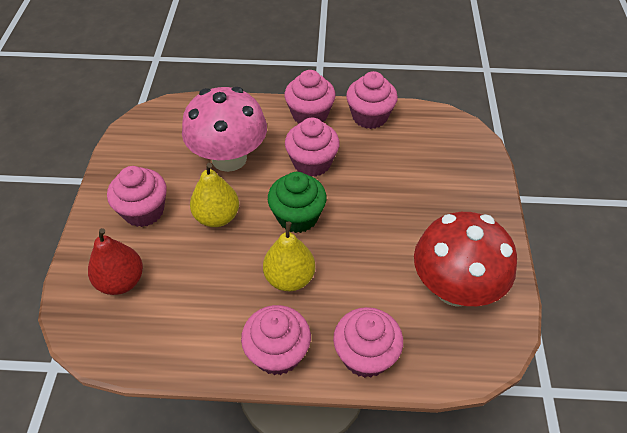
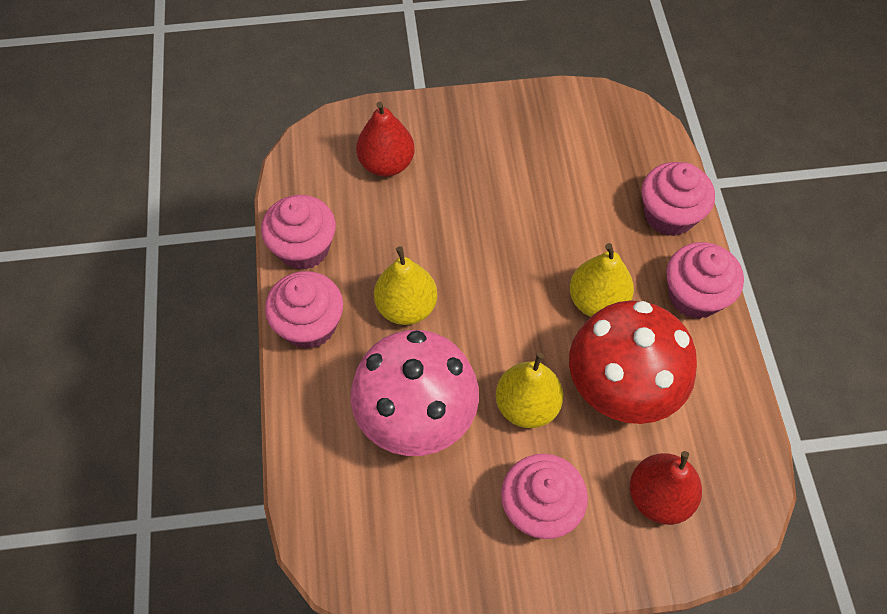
camera: 100 degrees left, 10 degrees up
(297, 217) = (504, 308): green cupcake -> none
(312, 163) = (406, 307): pink cupcake -> yellow pear
(439, 166) = (386, 164): none -> red pear
(455, 288) = (564, 143): red mushroom -> red mushroom (621, 388)

